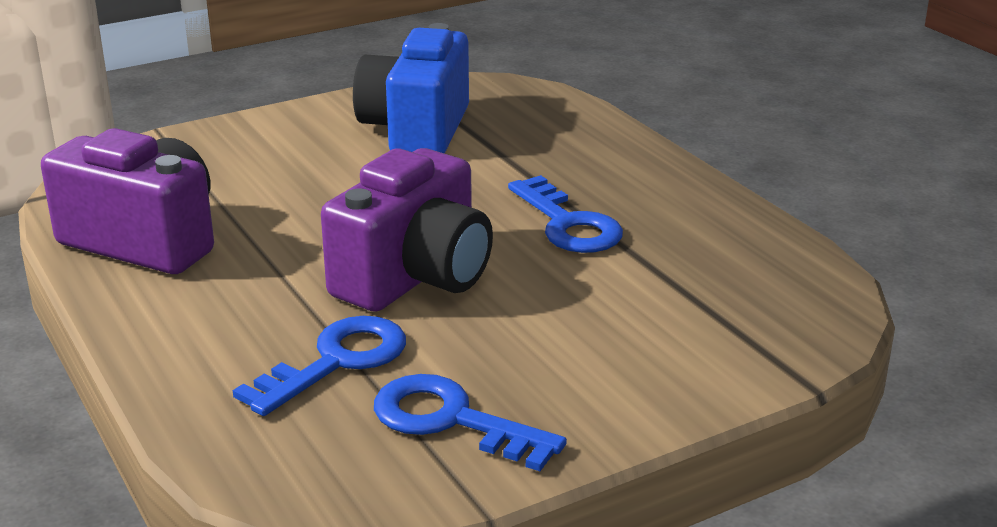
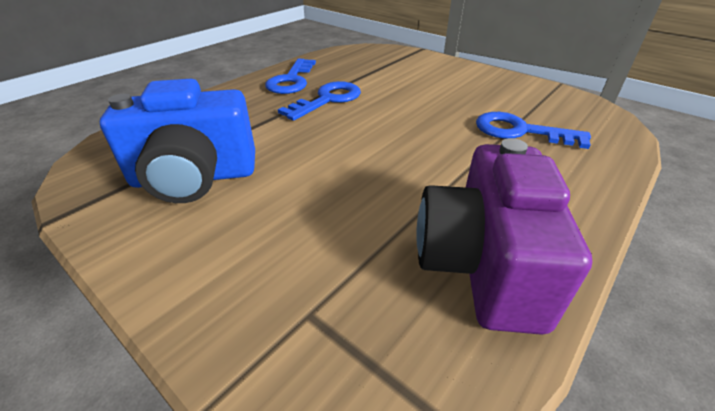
camera: 110 degrees left, 10 degrees up
(415, 277) = (420, 129): purple camera -> none
(452, 421) = (522, 97): blue key -> blue key (291, 80)

